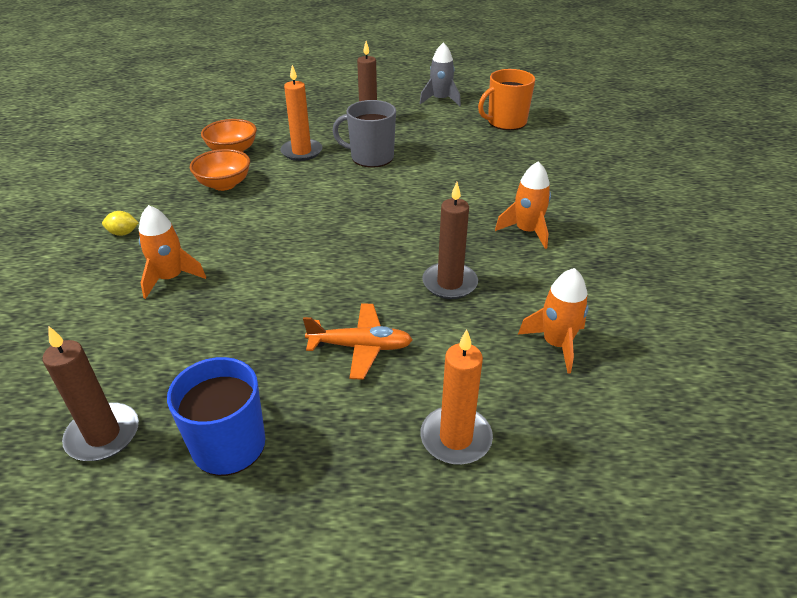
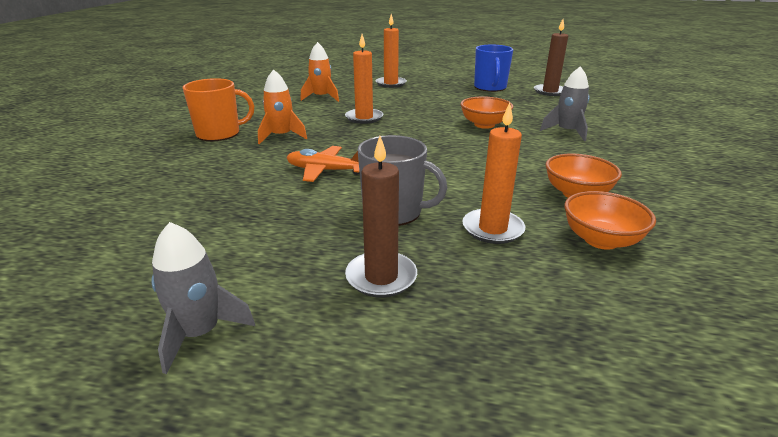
camera: 170 degrees left, 10 degrees down
(123, 233) = (641, 159): yellow lemon -> none
(171, 278) = (566, 132): orange rocket -> grey rocket
(278, 284) = (484, 125): none -> orange bowl
(360, 347) = (429, 102): orange plane -> orange plane (325, 171)
(449, 283) = (364, 118): brown candle -> orange candle
(506, 122) = (147, 254): orange mug -> orange mug (219, 134)

